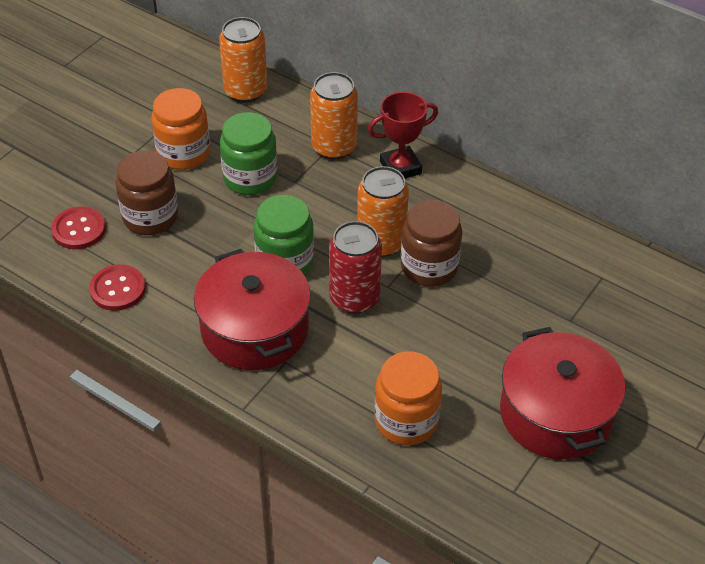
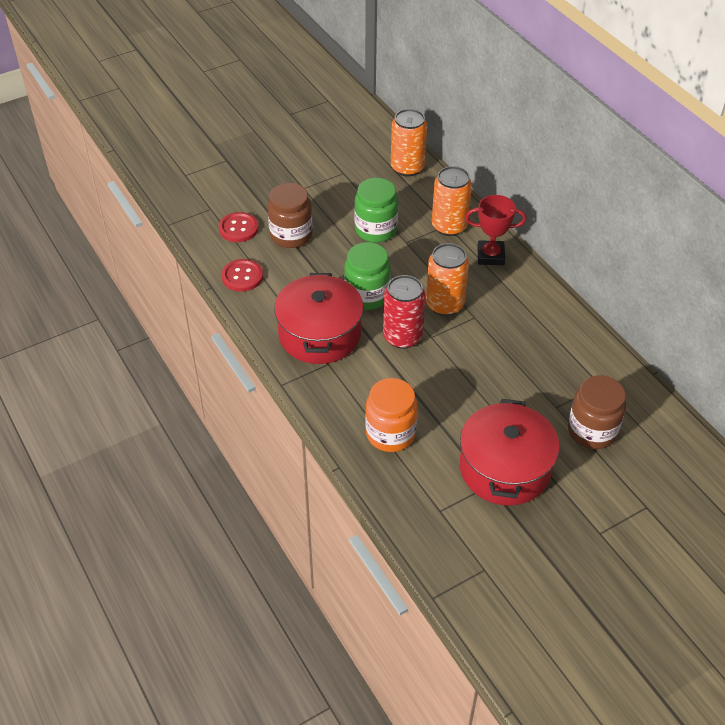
camera: 25 degrees right, 0 degrees up
(183, 153) = (338, 198): orange jar -> none
(429, 267) = (470, 333): brown jar -> brown jar (592, 431)

